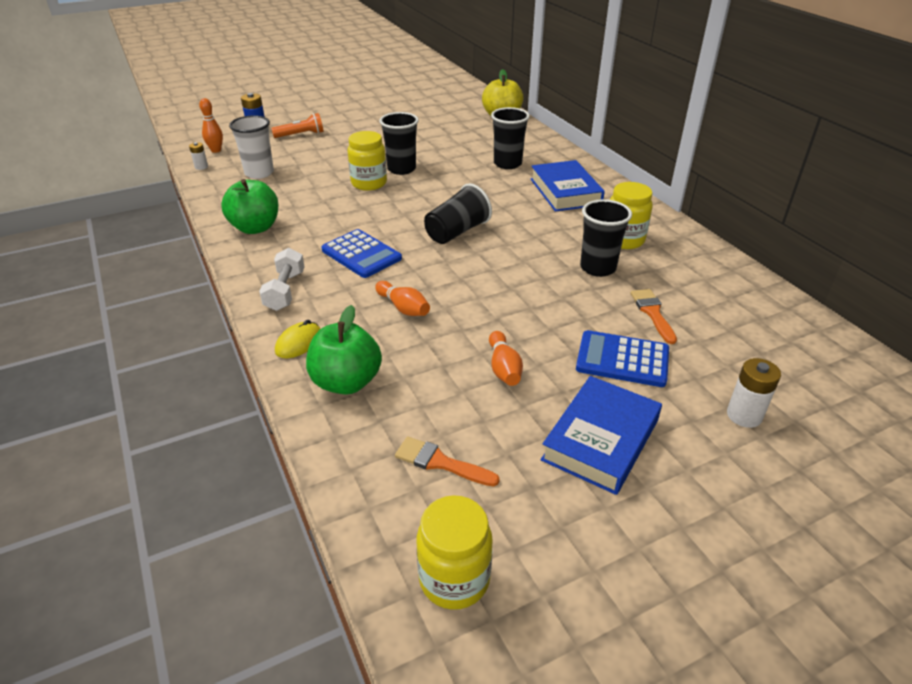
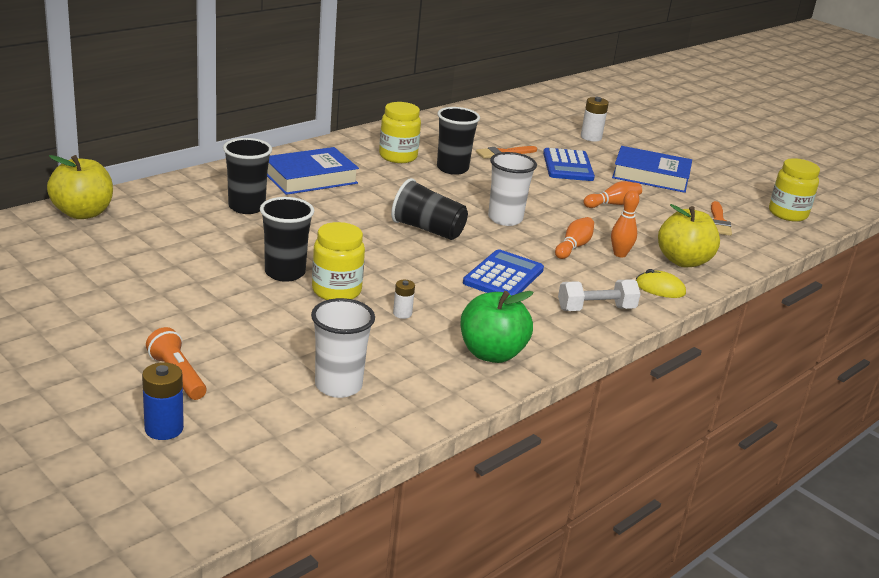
camera: 110 degrees left, 10 degrees down
(201, 167) = (337, 451): white battery -> white battery (402, 314)
(216, 150) = (265, 454): orange bowling pin -> orange bowling pin (620, 254)
(346, 382) = (683, 261): green apple -> yellow apple
(473, 278) = (505, 219): none -> white cup

